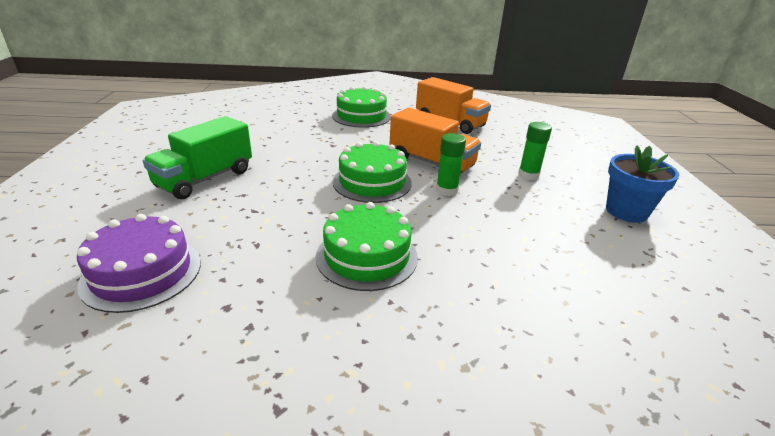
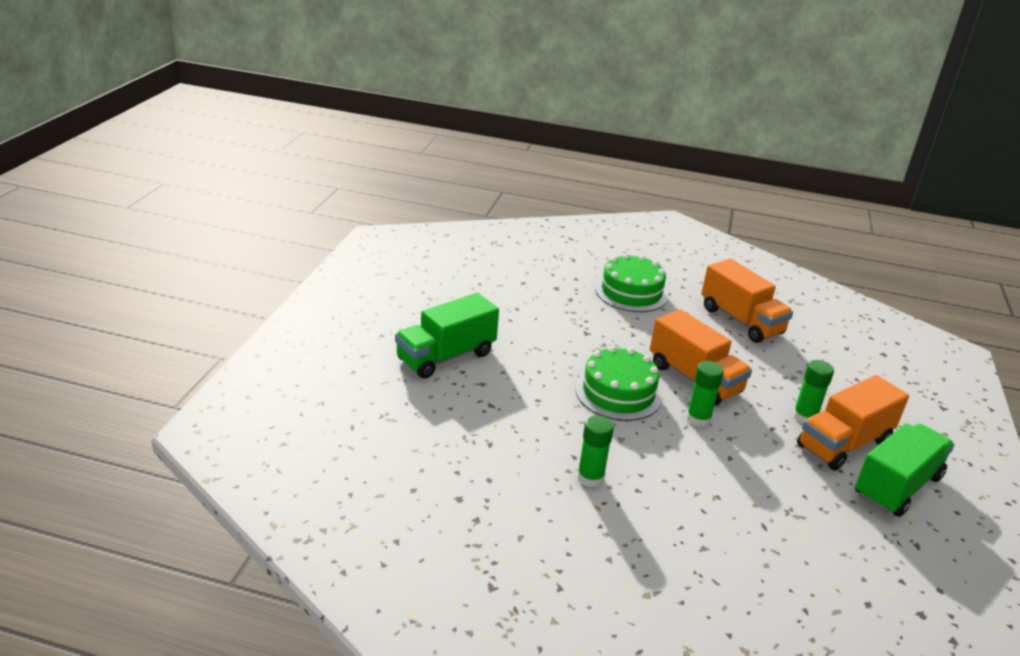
camera: 15 degrees right, 0 degrees up
(142, 273) = (390, 451): purple cake -> none
(367, 256) = (590, 477): green cake -> green glue stick
(568, 188) = (844, 443): none -> orange truck
(626, 211) = (897, 486): blue flower pot -> green truck

